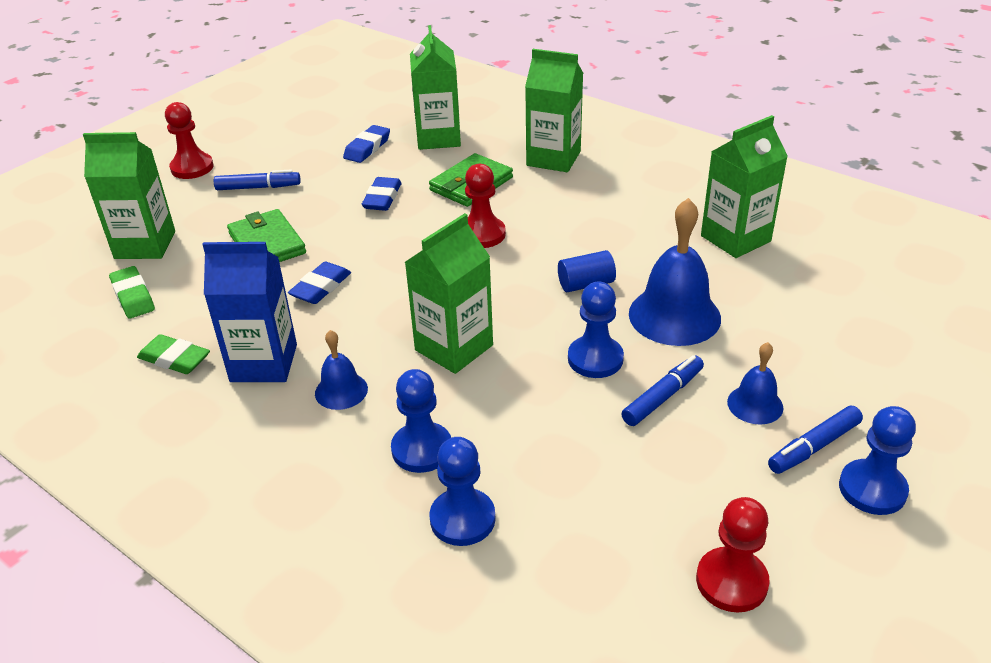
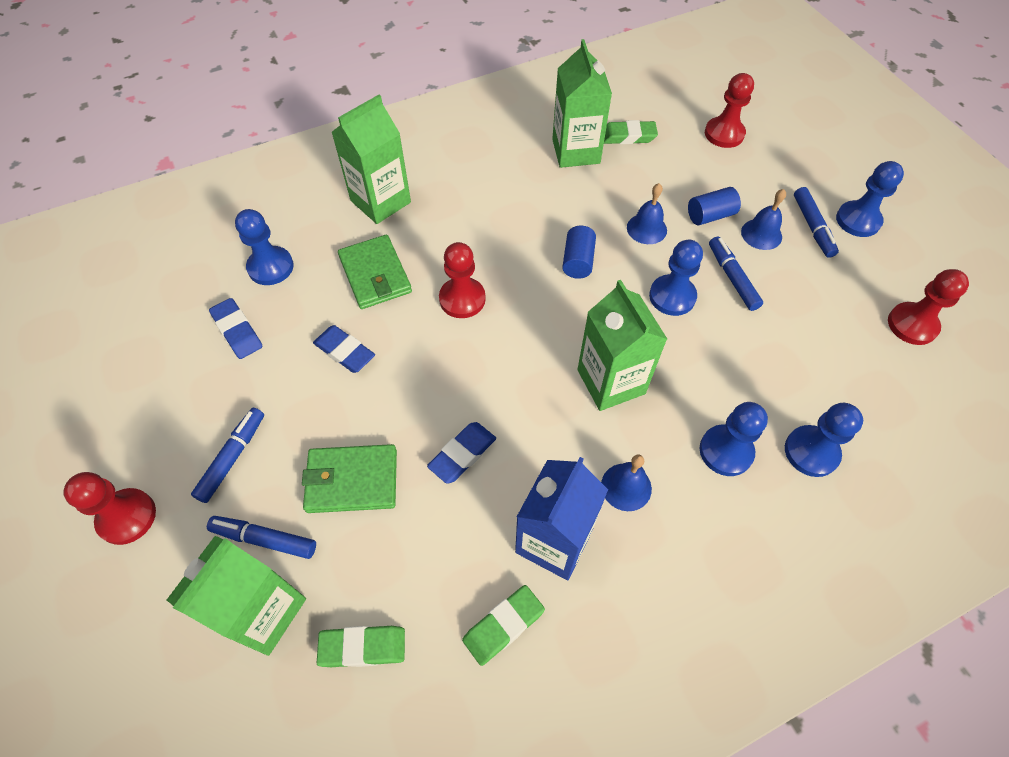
camera: 65 degrees left, 20 degrees up
(200, 224) = (264, 539): none -> blue marker
(321, 287) = (462, 454): blue eraser -> blue eraser turned 75 degrees clockwise
(438, 138) = (270, 267): green carton -> blue pawn
(674, 315) = (646, 228): blue bell -> blue bell, size x0.54
(742, 356) = (710, 216): none -> blue cylinder
(799, 265) = (628, 136): none -> green eraser
(892, 333) = (724, 134): none -> red pawn

